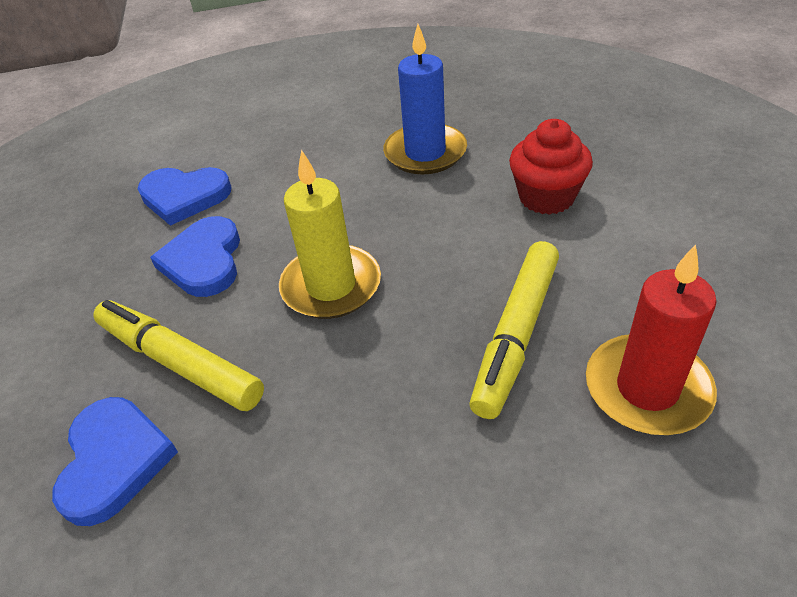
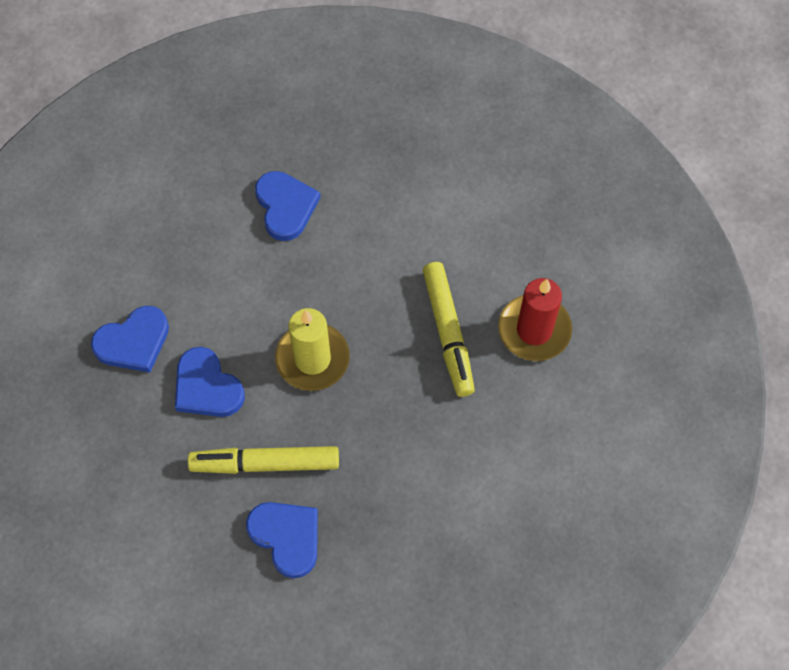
camera: 40 degrees left, 20 degrees up
(425, 153) = (285, 206): blue candle -> blue heart
(546, 197) = (400, 210): red cupcake -> none

